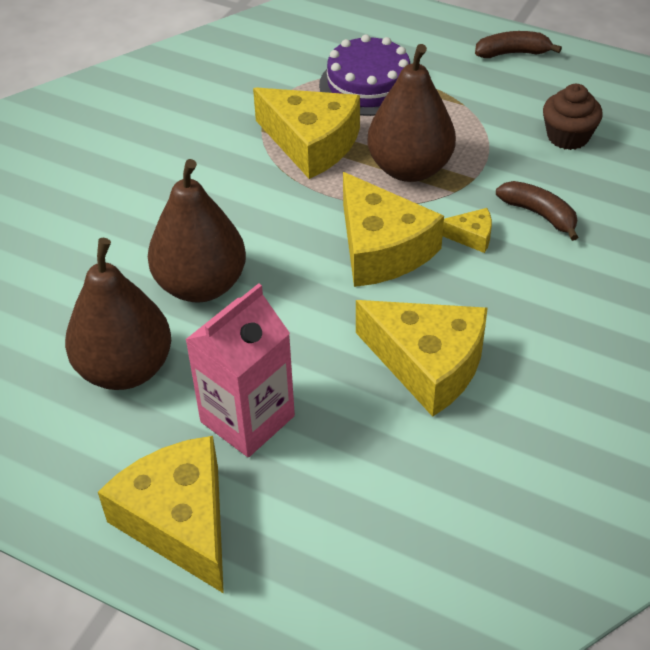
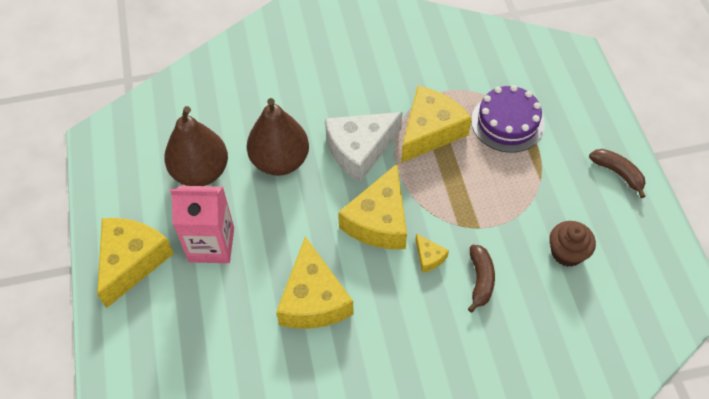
camera: 50 degrees right, 10 degrees up
(268, 210) = (359, 150): none -> white cheese
(311, 143) = (430, 131): yellow cheese -> yellow cheese turned 135 degrees counterclockwise
(409, 168) = (456, 191): brown pear -> none

